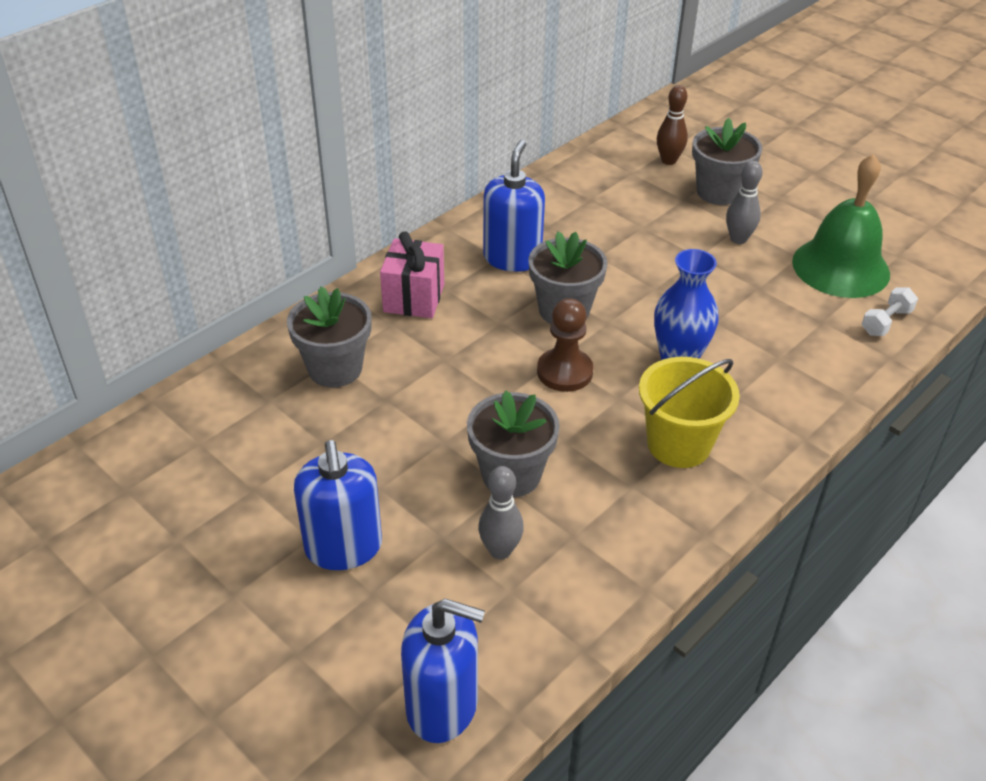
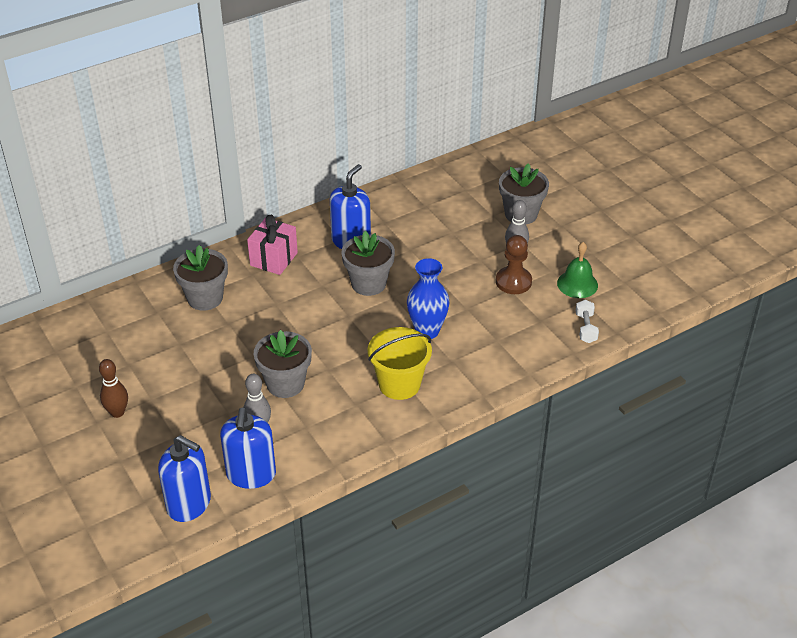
camera: 15 degrees right, 0 degrees up
(343, 547) = (168, 408): blue soap dispenser -> blue soap dispenser (251, 474)
(564, 372) = (349, 325): brown pawn -> brown pawn (513, 282)
(668, 160) = (497, 184): brown bowling pin -> brown bowling pin (117, 412)
(840, 267) = (577, 284): green bell -> green bell, size x0.59
(886, 322) = (586, 328): white dumbbell -> white dumbbell turned 60 degrees counterclockwise

